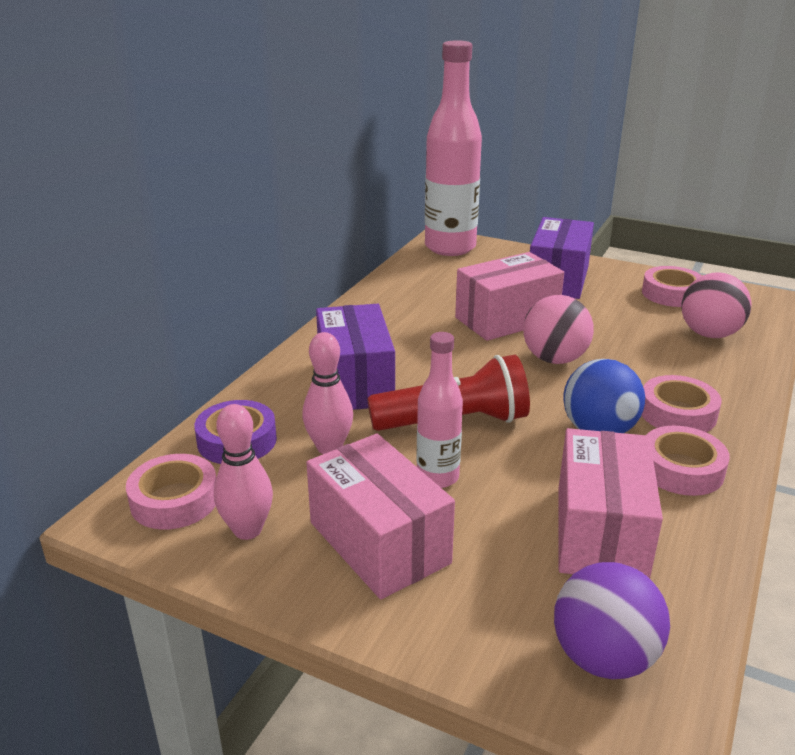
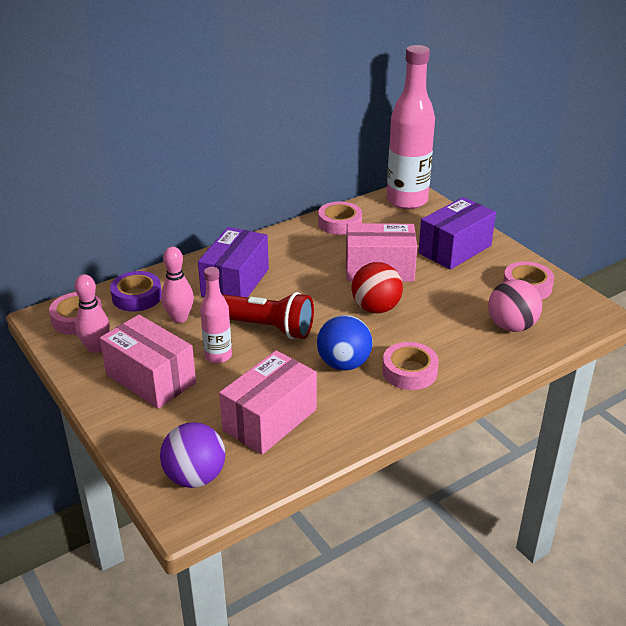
camera: 30 degrees right, 5 degrees up
(379, 542) = (150, 379): pink box -> pink box turned 45 degrees counterclockwise
(554, 359) = (376, 308): pink ball -> red ball
(681, 469) = (364, 405): pink tape -> pink tape (340, 223)

